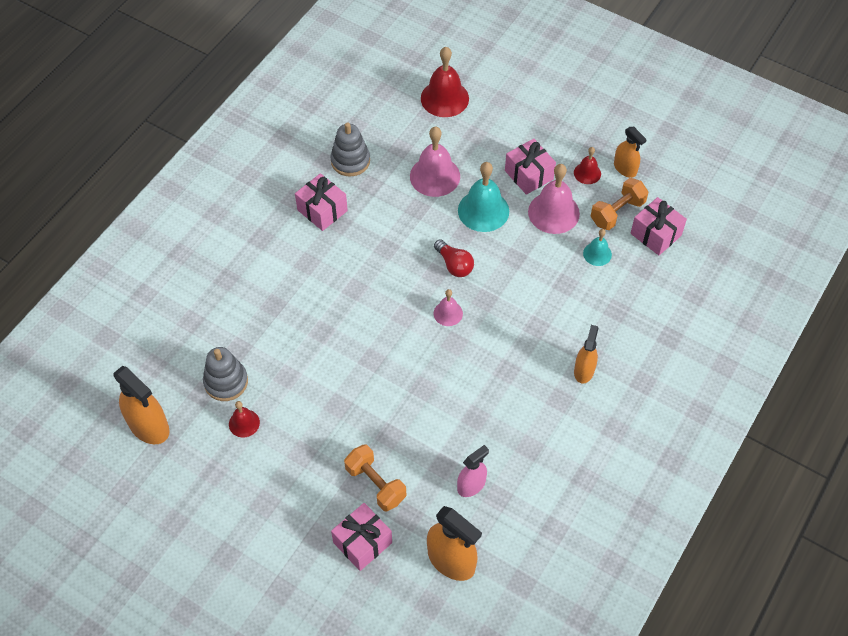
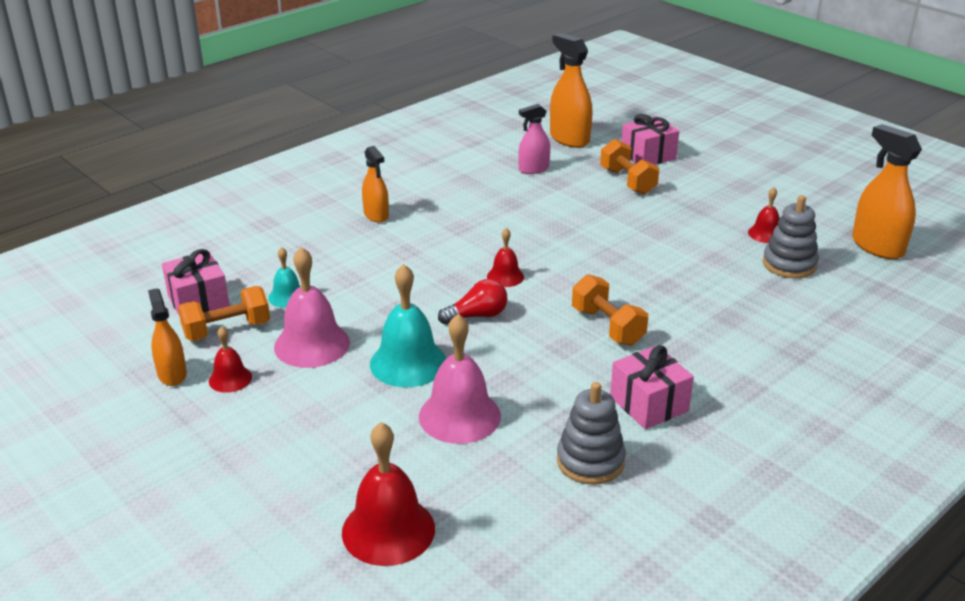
camera: 165 degrees left, 25 degrees down
(360, 275) = (607, 326): none -> orange dumbbell
(448, 313) = (505, 276): pink bell -> red bell
(454, 265) = (477, 316): red light bulb -> red light bulb turned 90 degrees clockwise
(529, 175) = (316, 392): pink gift -> none
(584, 370) = (376, 215): orange spray bottle -> orange spray bottle turned 60 degrees counterclockwise

